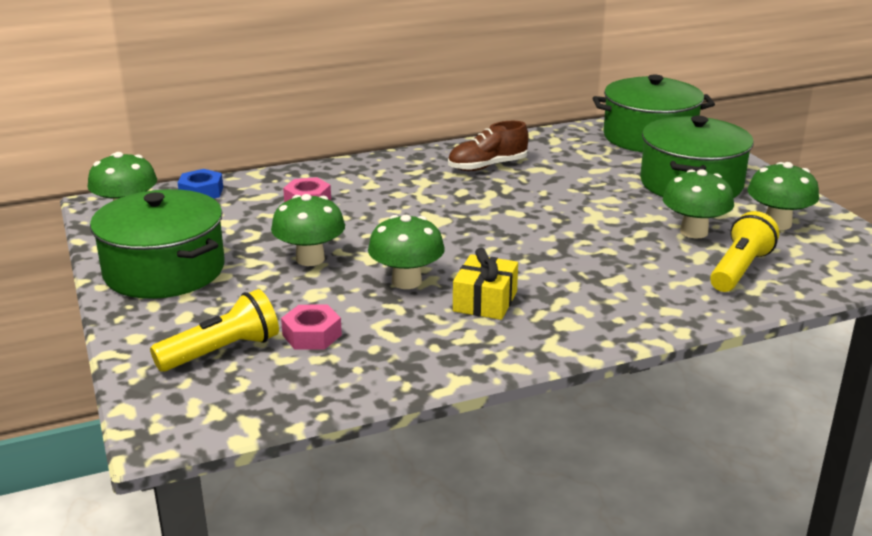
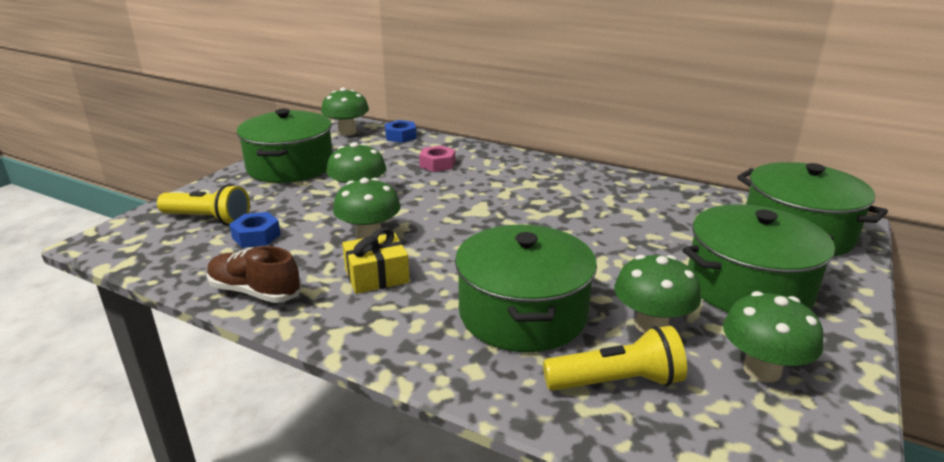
camera: 50 degrees right, 0 degrees up
(312, 335) = (256, 236): pink nut -> blue nut
(487, 166) = (597, 193): brown shoe -> brown shoe (255, 292)
(623, 266) = (522, 313): none -> green pot

